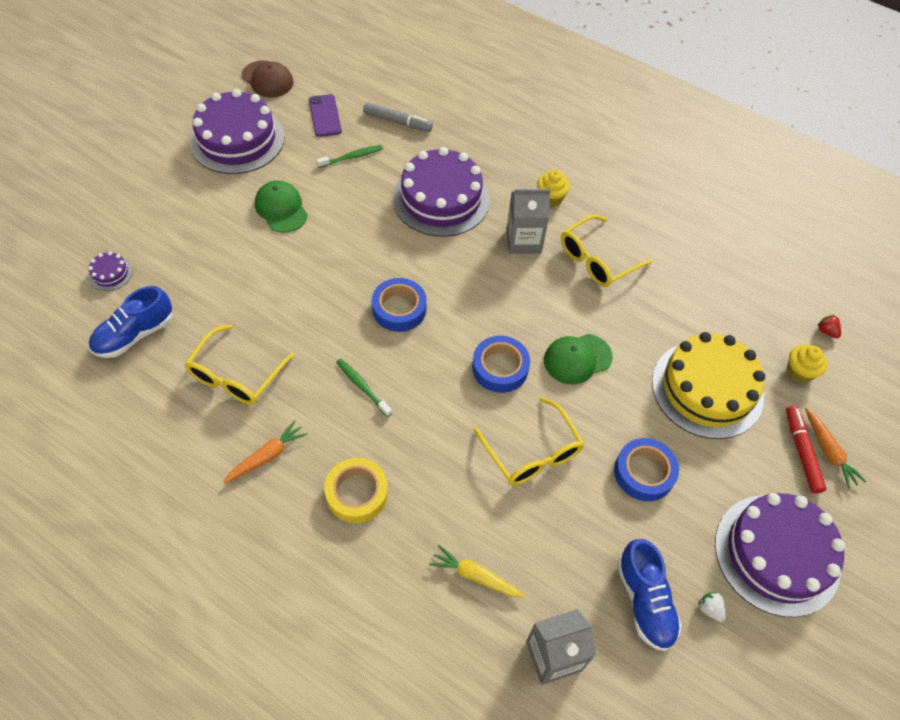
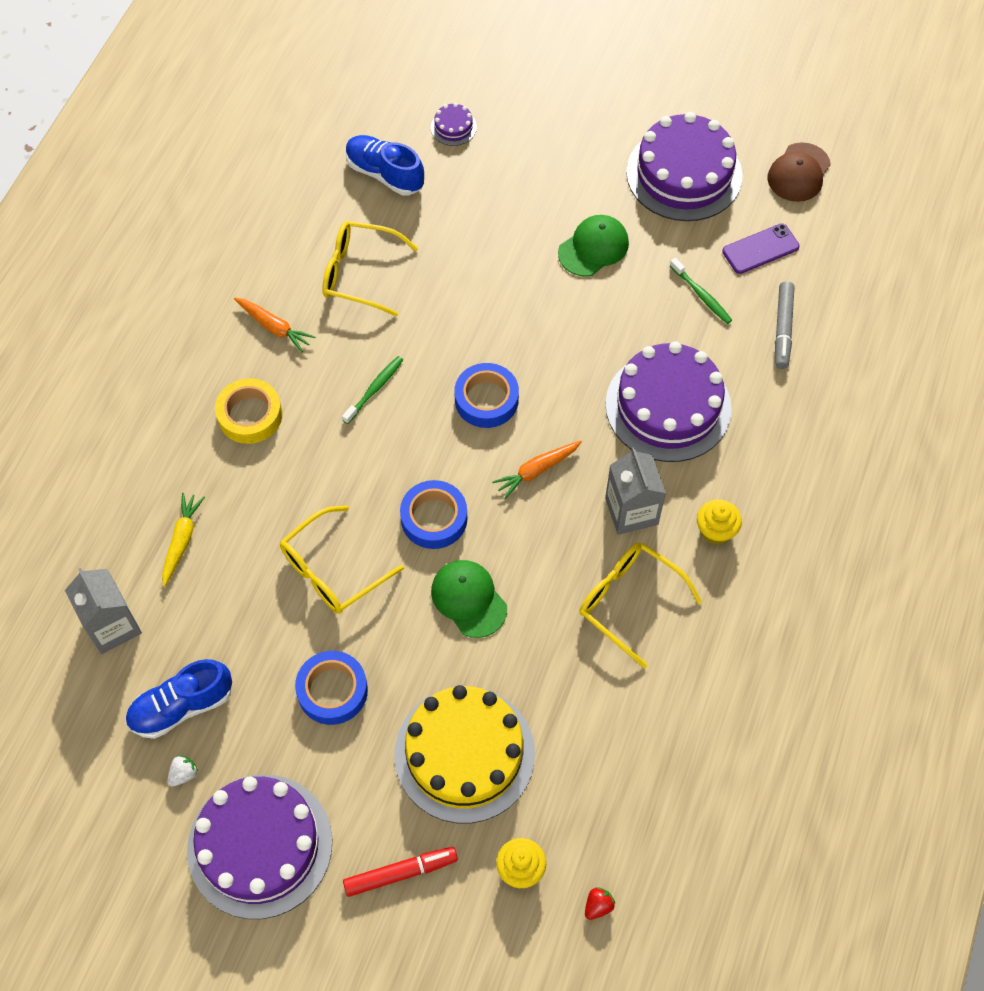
camera: 80 degrees right, 5 degrees up
(828, 451) = (408, 907): orange carrot -> orange carrot (536, 471)

